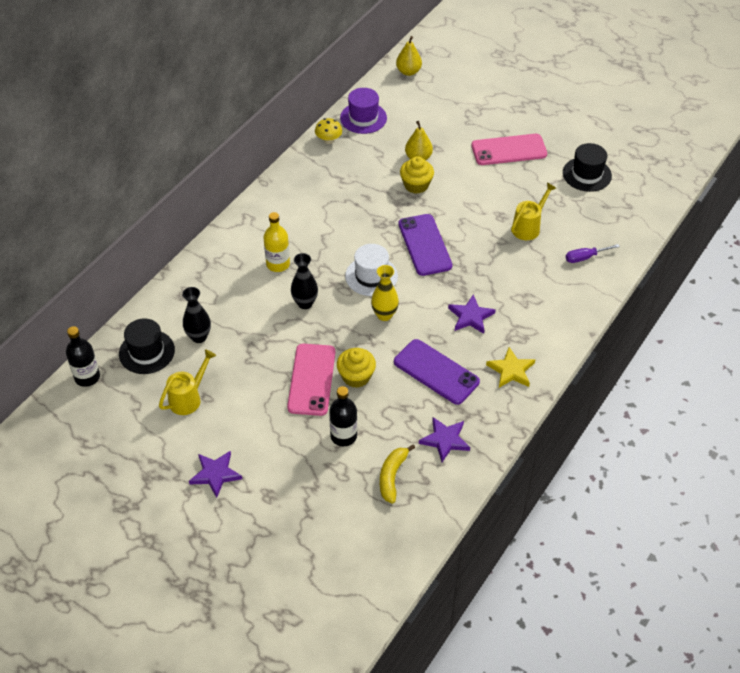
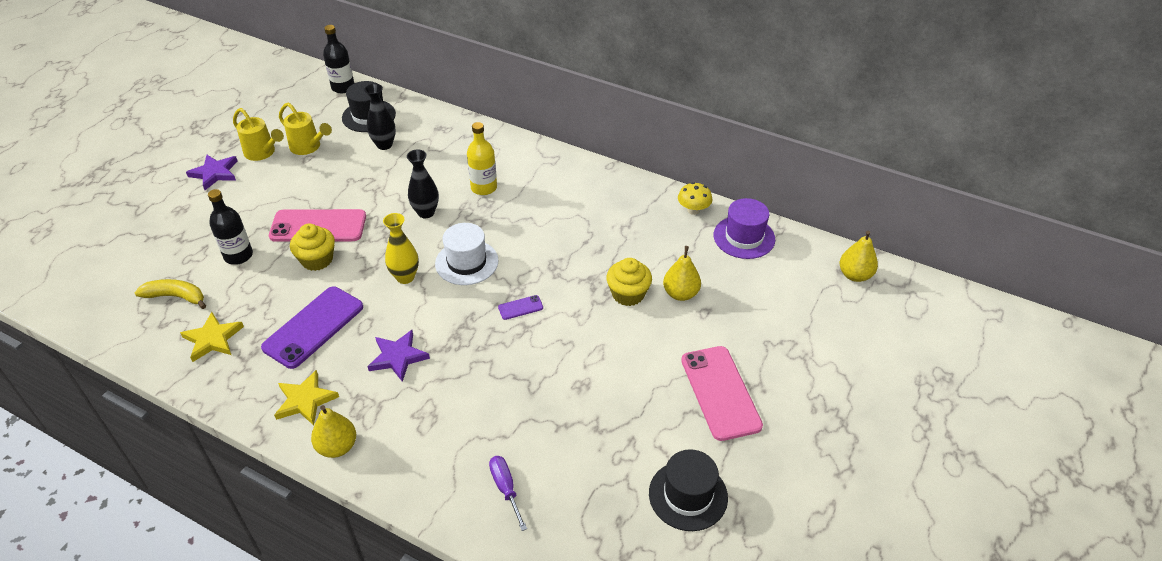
camera: 85 degrees right, 5 degrees down
(425, 245) = (520, 307): purple phone -> purple phone, size x0.43
(445, 440) = (213, 339): purple star -> yellow star
(528, 227) = (563, 418): yellow watering can -> yellow watering can (262, 153)
(553, 348) = (337, 447): none -> yellow pear

